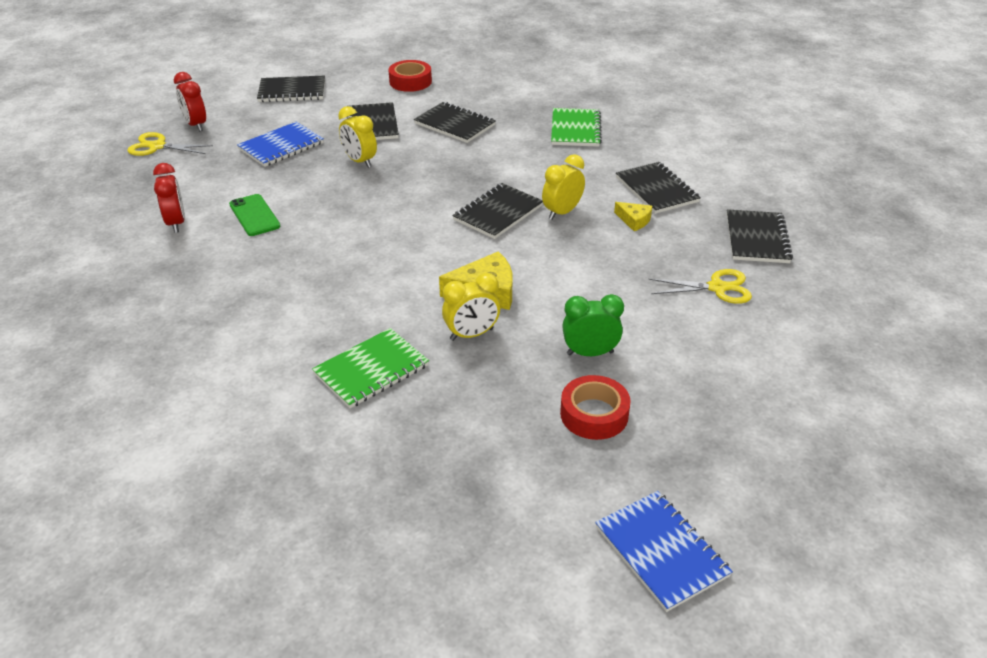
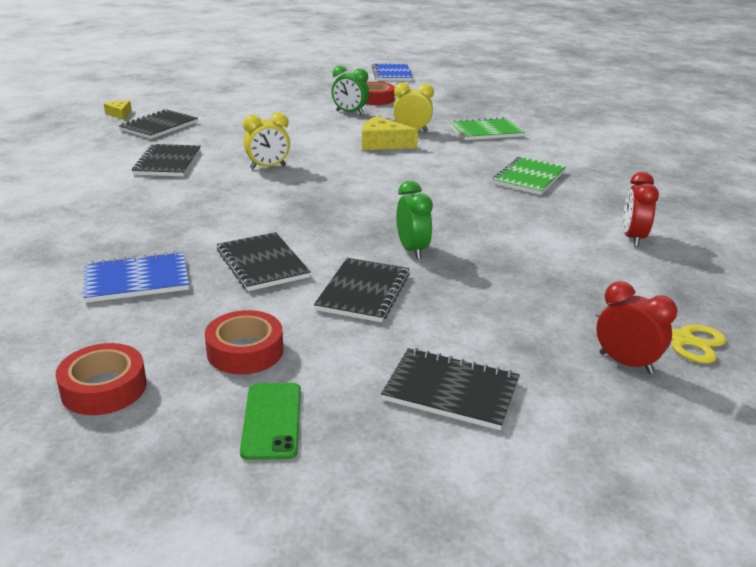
camera: 155 degrees left, 10 degrees down
(196, 125) = (626, 363): red clock -> red clock turned 45 degrees counterclockwise
(254, 215) = (549, 226): green phone -> green phone (272, 420)
(281, 146) = (500, 293): blue notebook -> blue notebook (137, 280)
(360, 161) = (412, 250): yellow clock -> green clock
(457, 55) = (104, 388): none -> red tape
(498, 213) = (320, 178): black notebook -> none
(575, 129) = (142, 223): green notebook -> green notebook (529, 178)
(634, 220) = (222, 151): yellow cheese -> yellow cheese (119, 114)
(717, 288) = (232, 116): yellow scissors -> none

